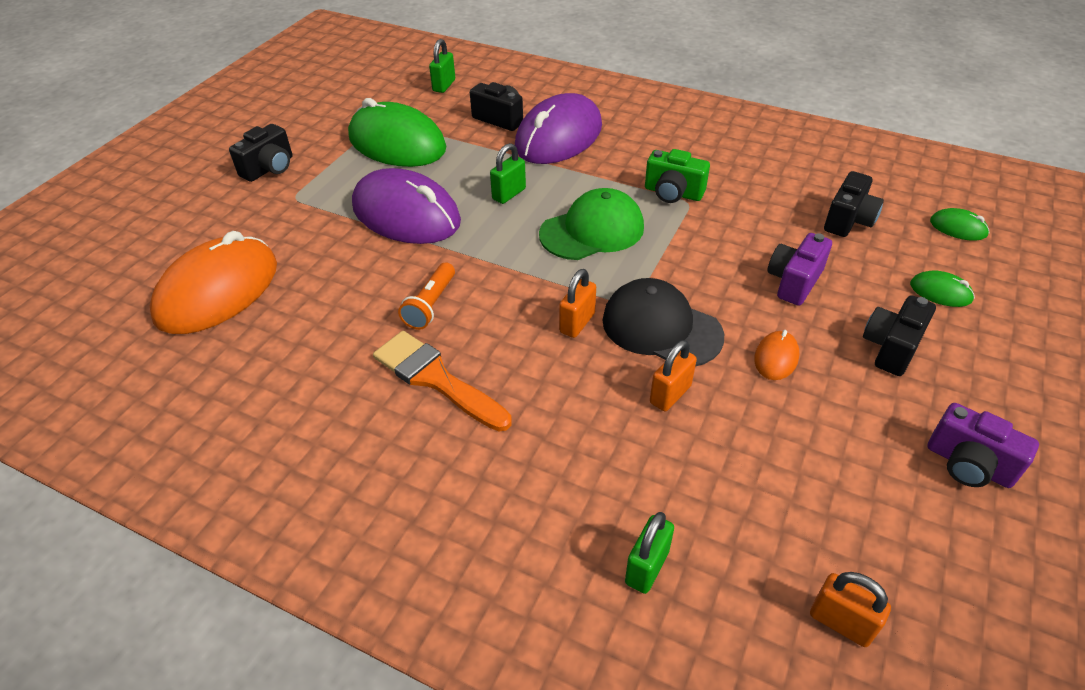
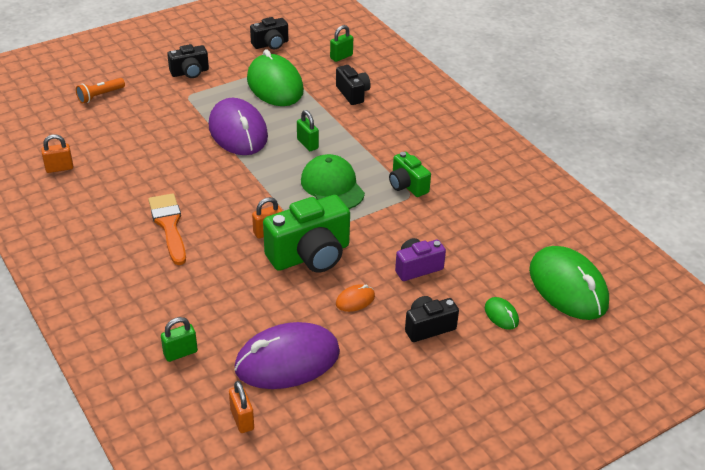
camera: 30 degrees right, 5 degrees down
(218, 291) = (106, 133): orange mouse -> none
(431, 305) = (202, 187): orange flashlight -> orange flashlight (100, 96)
(509, 194) = (307, 144): green padlock -> green padlock turned 75 degrees clockwise
(558, 137) = (376, 120): purple mouse -> purple mouse (287, 360)
(592, 230) = (332, 186): green cap -> green cap turned 120 degrees counterclockwise
(661, 328) = (310, 255): black cap -> green camera
(670, 394) = (276, 289): orange padlock -> orange padlock (59, 168)
(848, 220) = (499, 250): black camera -> black camera (271, 44)
(958, 228) = (568, 287): green mouse -> green mouse, size x2.36
(968, 464) = (393, 398): purple camera -> none

